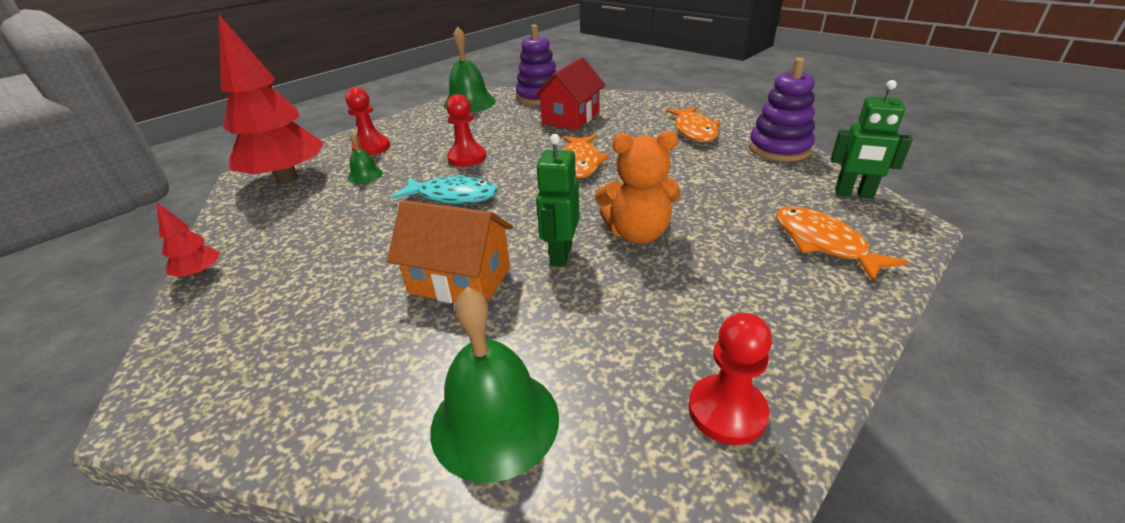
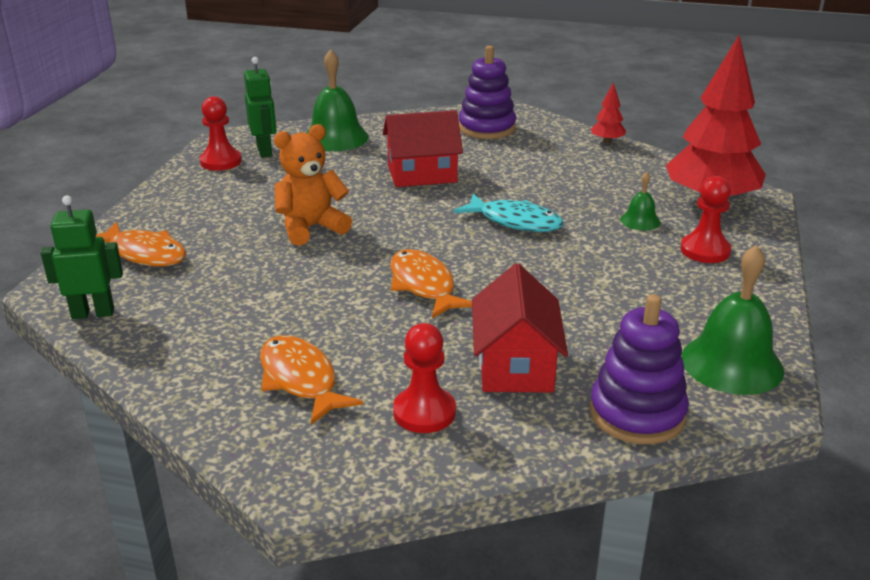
camera: 150 degrees right, 5 degrees down
(452, 196) = (515, 221): turquoise fish -> turquoise fish turned 135 degrees counterclockwise
(460, 280) = (422, 174): orange house -> red house
(467, 158) = (567, 263): red pawn -> red pawn (424, 412)
(560, 254) = (364, 201): green robot -> green robot (265, 151)
(779, 148) = (169, 369): purple stacking toy -> purple stacking toy (487, 128)

